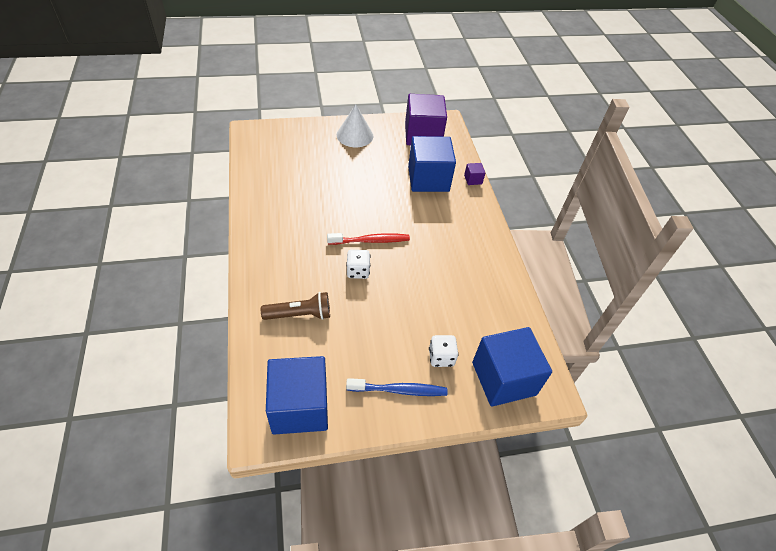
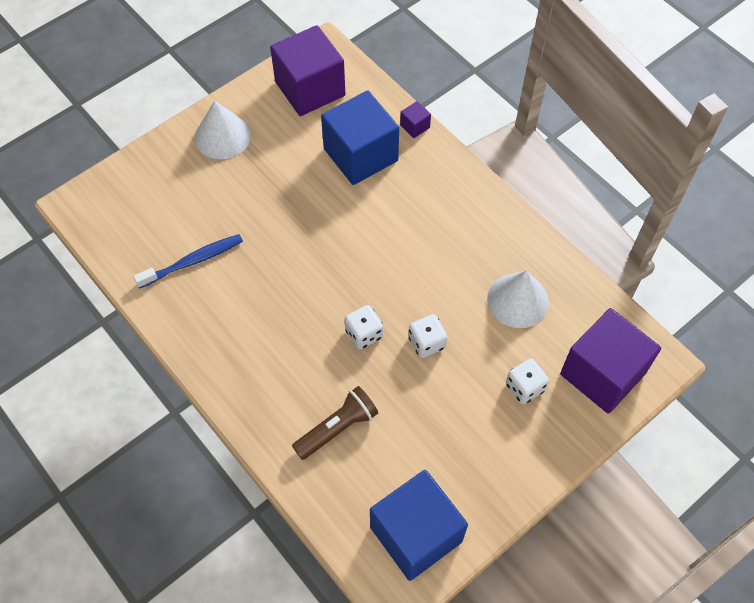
camera: 25 degrees left, 10 degrees up
(370, 241) = (350, 284): red toothbrush -> none
(394, 296) = (426, 343): none -> white dice
(399, 390) = (506, 452): blue toothbrush -> blue toothbrush (193, 261)
(473, 303) = (518, 300): none -> white cone
(503, 378) = (602, 374): blue cube -> purple cube

